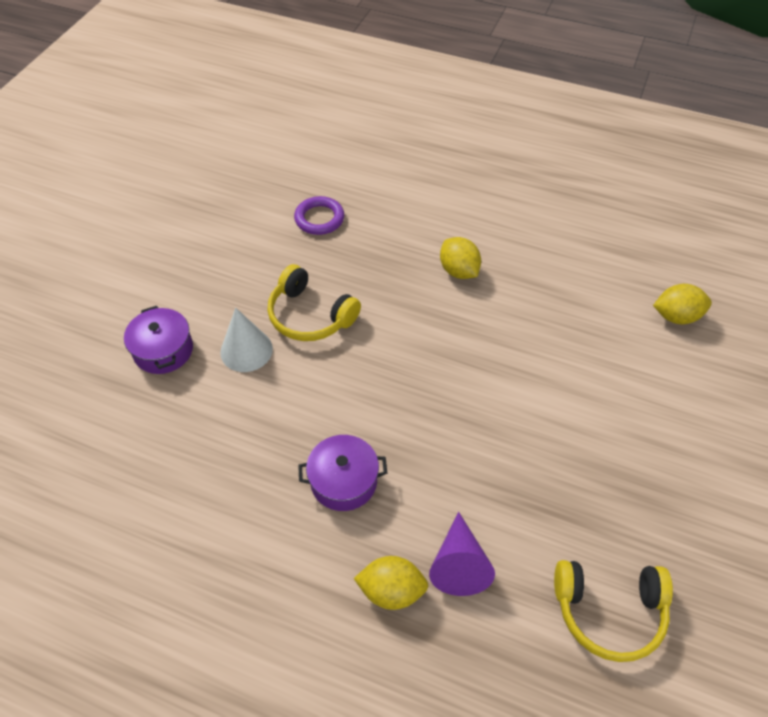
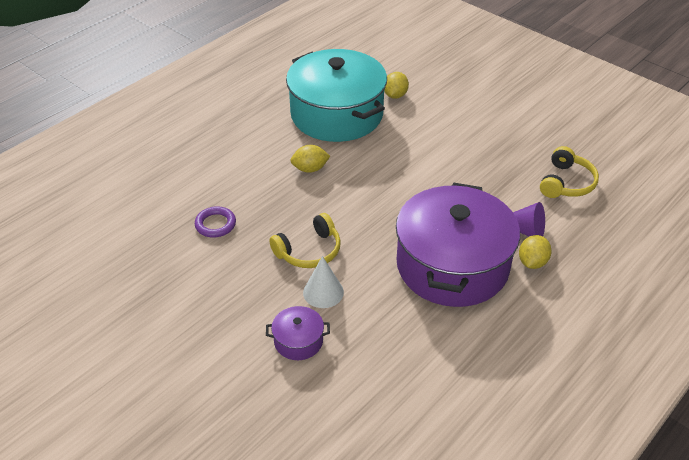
camera: 70 degrees left, 10 degrees down
(344, 481) = (452, 265): purple pot -> purple pot, size x2.49
(586, 264) = (336, 114): none -> turquoise pot

